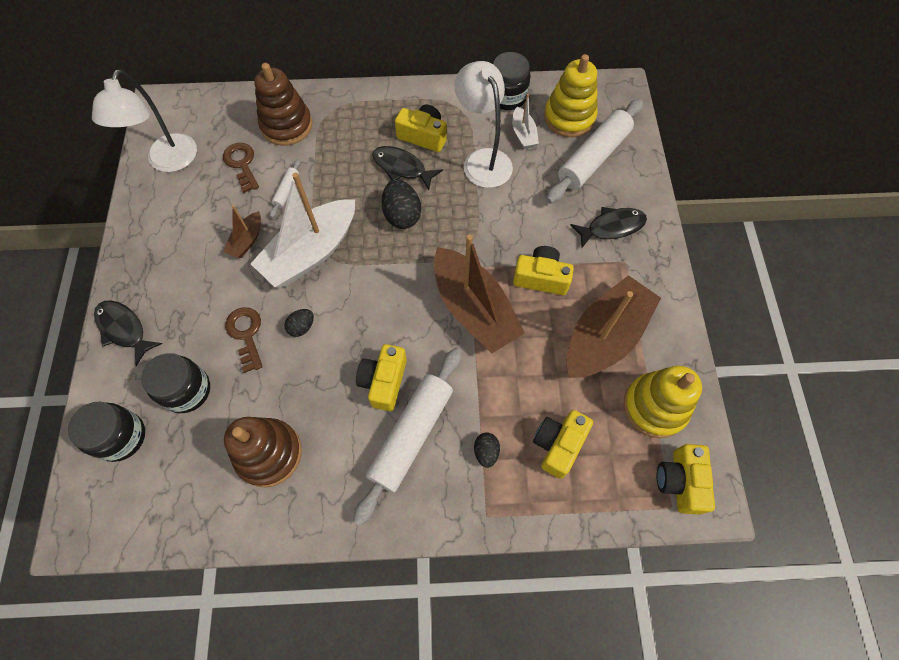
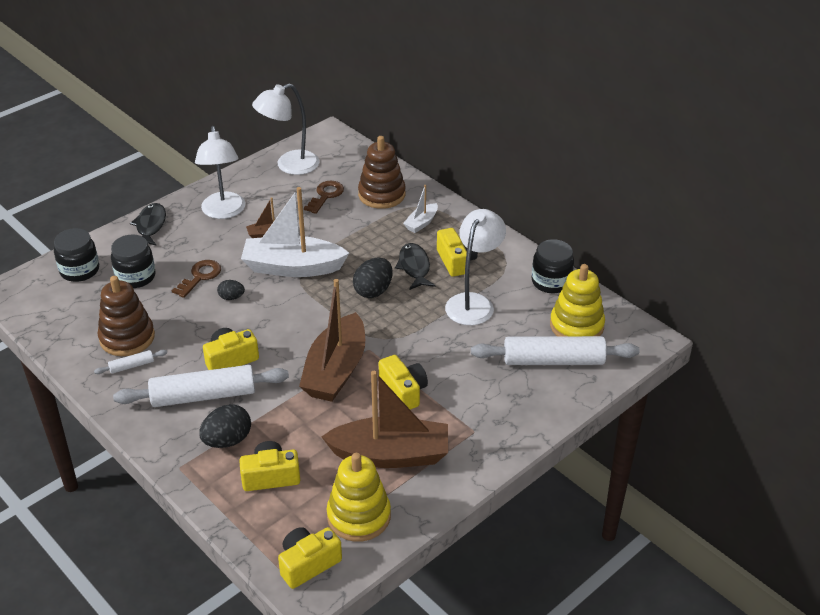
camera: 50 degrees right, 25 degrees down
(174, 255) = (224, 212): none -> white lamp
(286, 191) = (328, 227): white rolling pin -> white rolling pin (132, 366)
(486, 452) = (227, 440): black egg -> black egg, size x1.75
(523, 134) = (526, 310): white boat -> white boat (421, 223)
(612, 227) = (498, 406): black fish -> none

